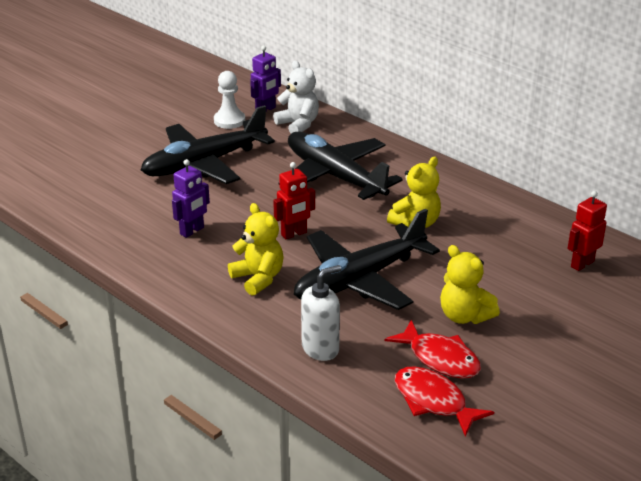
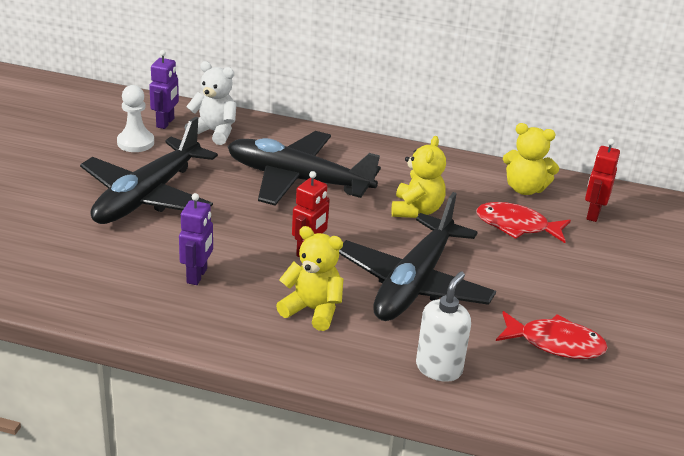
camera: 30 degrees left, 0 degrees up
(434, 401) = (587, 389): red fish -> red fish (516, 226)
(464, 316) = (540, 293): yellow teddy bear -> yellow teddy bear (525, 189)

